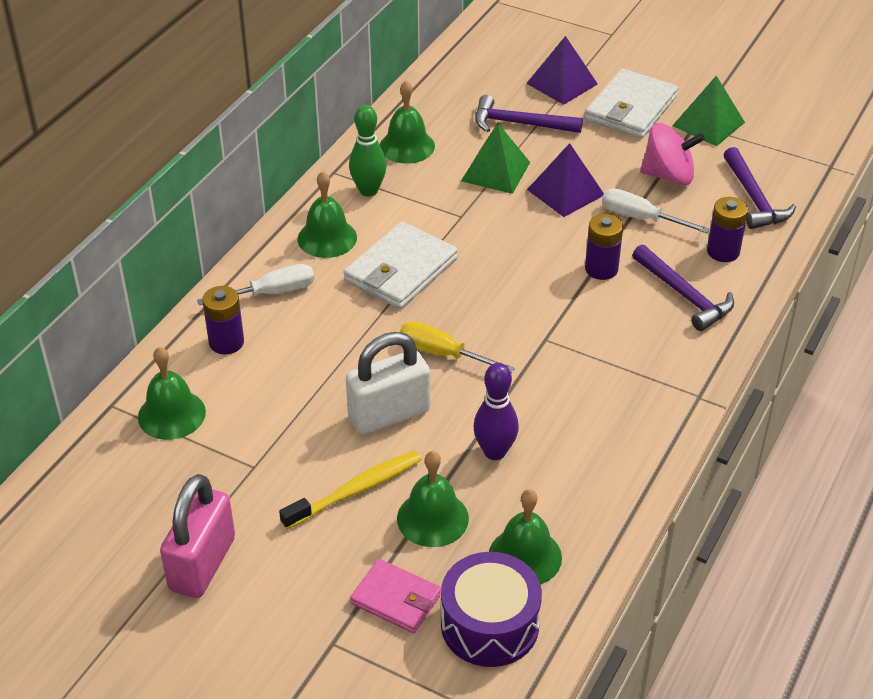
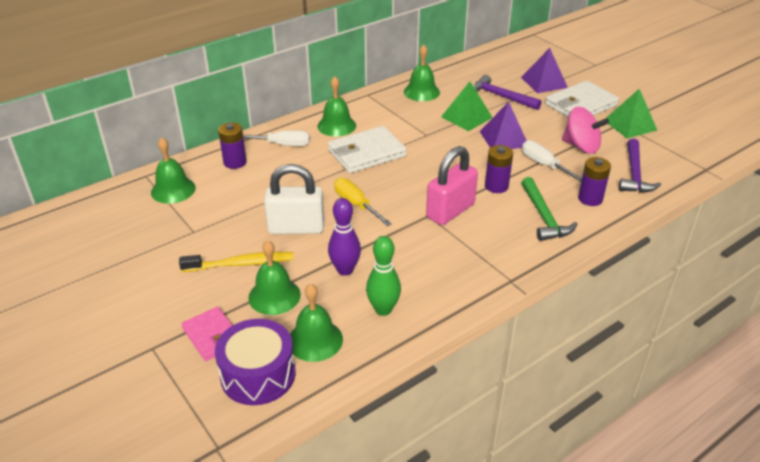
camera: 25 degrees right, 5 degrees down
(202, 564) = (119, 274): pink padlock -> pink padlock (450, 211)
(368, 190) = (380, 108): green bowling pin -> green bowling pin (383, 309)
(684, 295) = (544, 217): purple hammer -> green hammer

